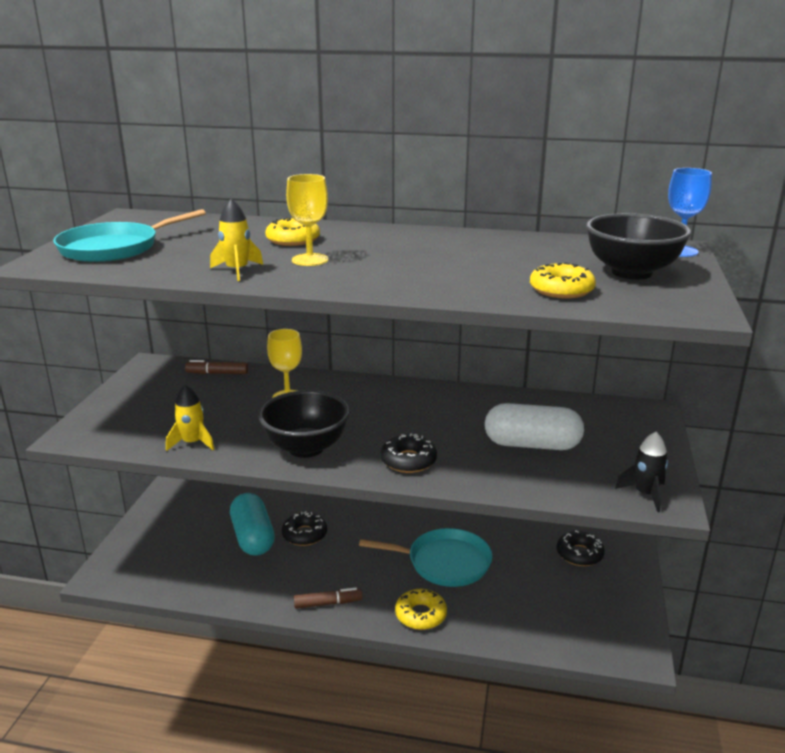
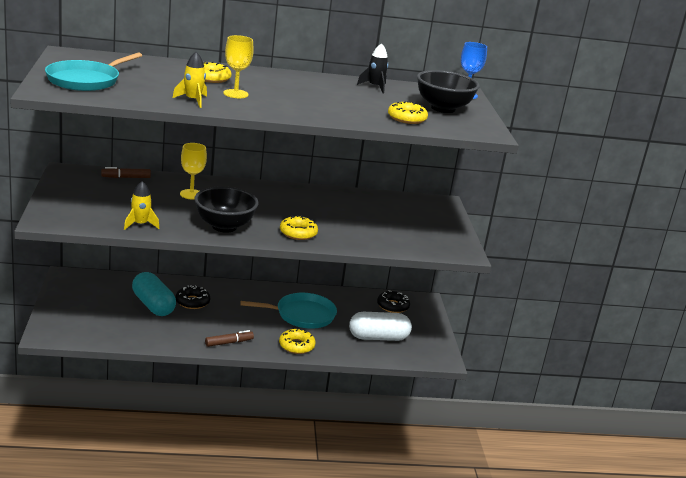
camera: 20 degrees left, 0 degrees up
(408, 461) = (298, 233): black donut -> yellow donut
(532, 445) = (374, 223): white capsule -> white capsule (378, 337)
(645, 494) = (451, 249): black rocket -> black rocket (375, 87)

